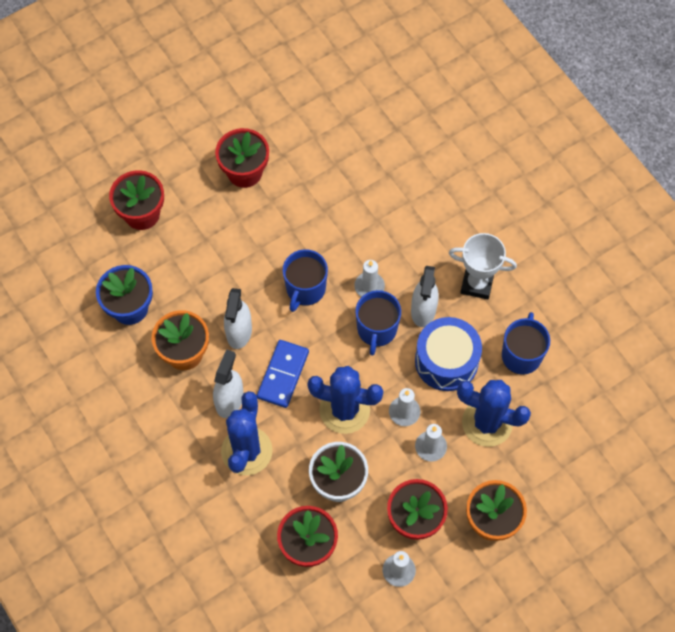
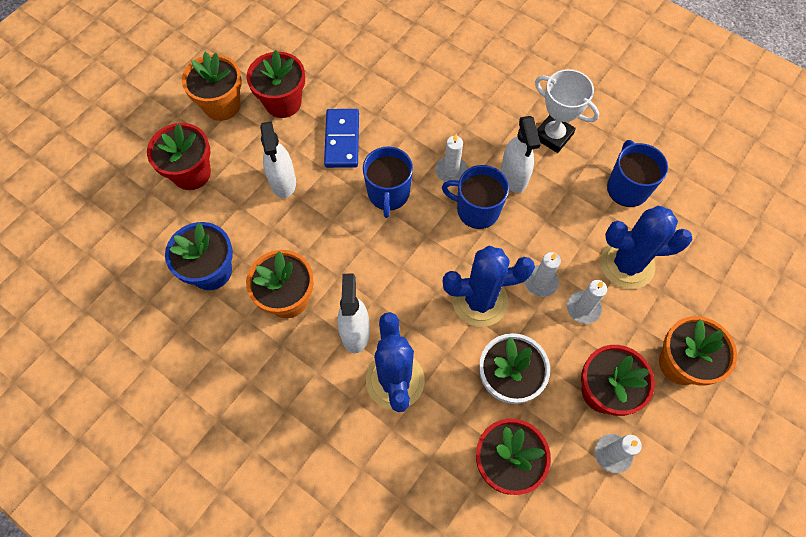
camera: 20 degrees left, 0 degrees up
(190, 157) = (222, 105): none -> orange flower pot
(239, 332) = (337, 258): white spray bottle -> white spray bottle (283, 182)
(283, 375) = (400, 286): blue domino -> blue domino (342, 140)
(376, 330) = (476, 210): blue mug -> blue mug turned 120 degrees clockwise
(446, 361) = (558, 217): blue drum -> none
(477, 284) = (553, 136): white trophy -> white trophy turned 45 degrees clockwise

